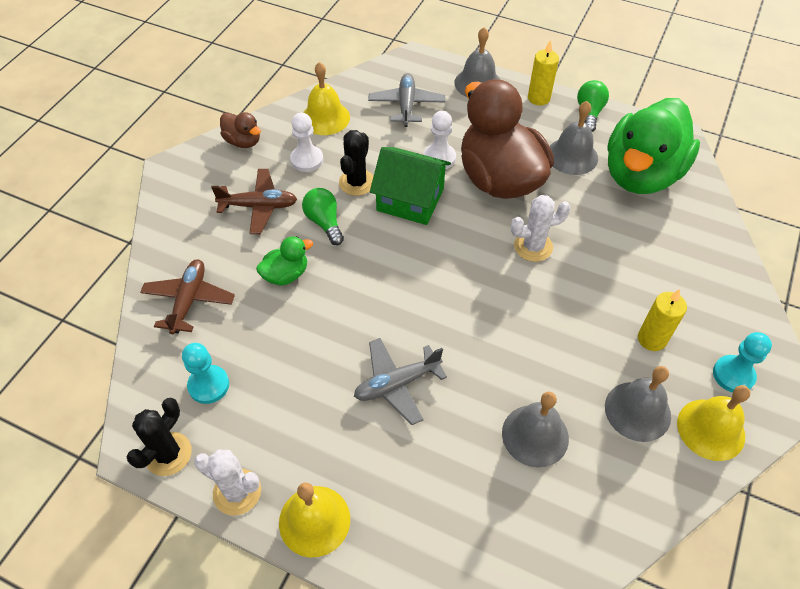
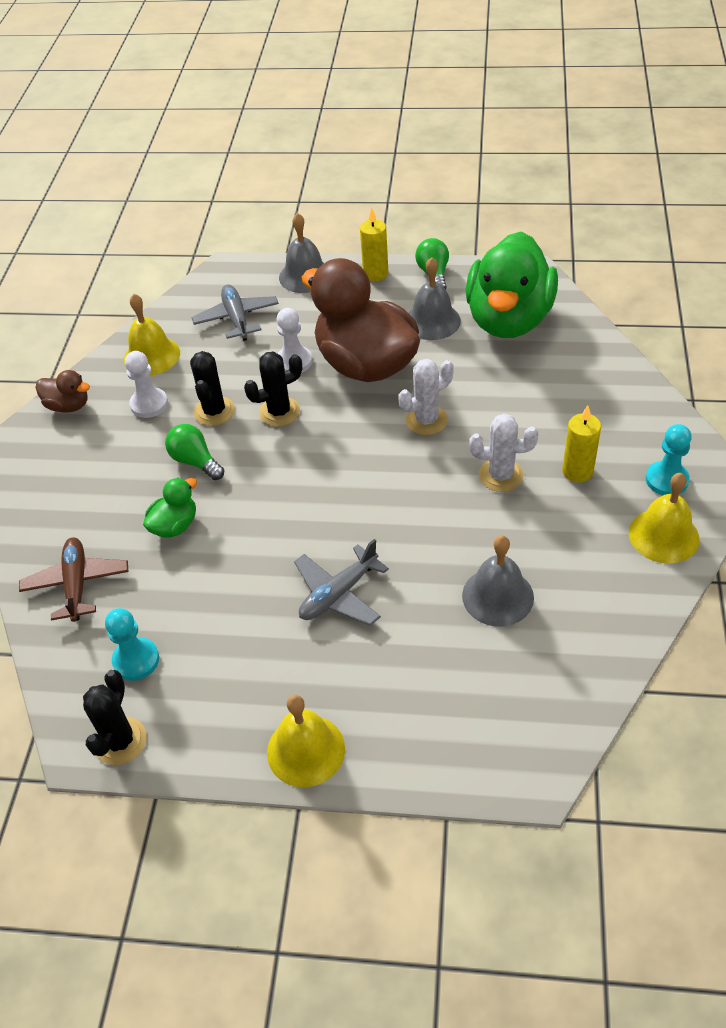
camera: 15 degrees left, 5 degrees down
(237, 492) = (212, 751): white cactus -> white cactus (501, 475)
(259, 206) = (115, 466): brown plane -> none
(410, 199) = (279, 412): green house -> black cactus
(637, 411) = (588, 541): grey bell -> none

